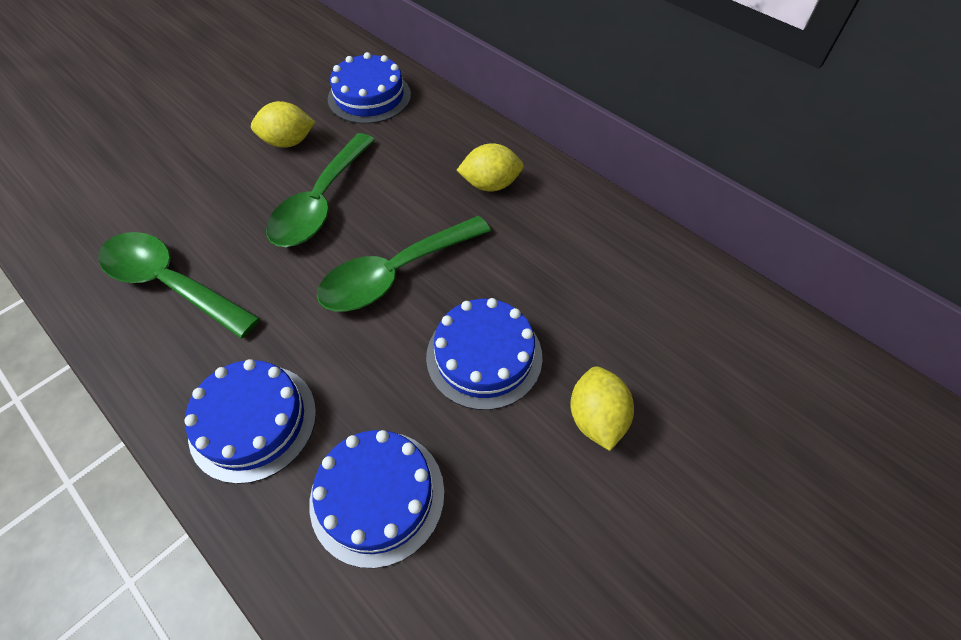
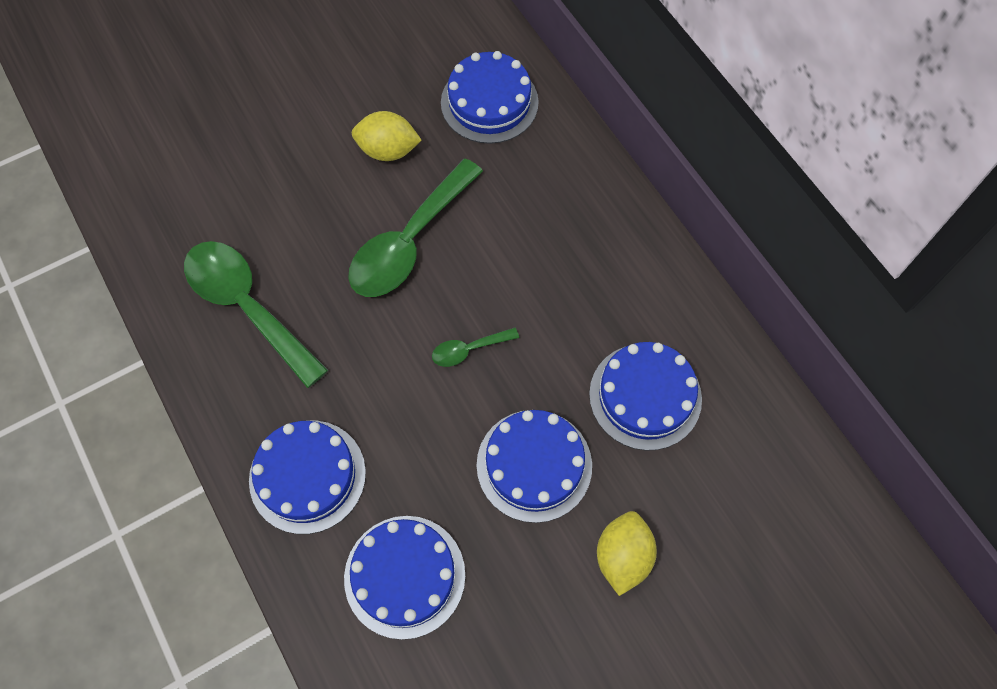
camera: 15 degrees right, 10 degrees up
(395, 274) = (468, 350): green spoon -> green spoon, size x0.46
(490, 185) = (595, 260): yellow lemon -> none
(568, 276) = (645, 396): none -> blue cake

